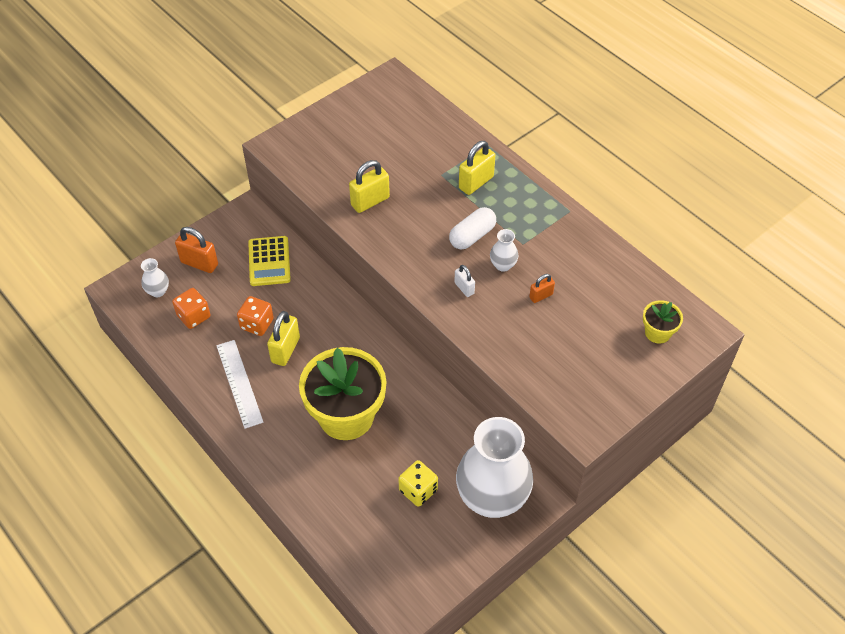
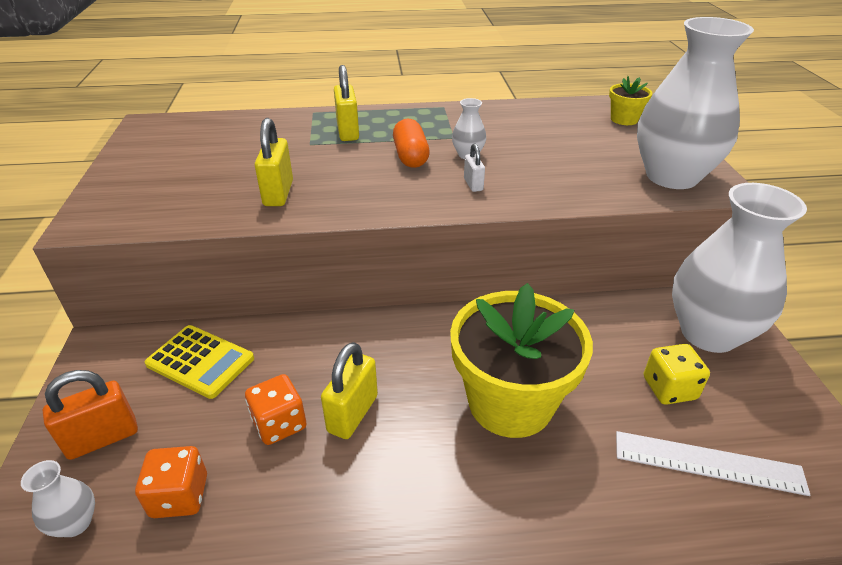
camera: 55 degrees left, 15 degrees down
(239, 383) = (357, 499): white ruler -> white ruler (708, 463)
(285, 350) = (353, 414): yellow padlock -> yellow padlock turned 60 degrees clockwise
(464, 288) = (473, 184): white padlock -> white padlock turned 75 degrees clockwise
(472, 236) = (410, 156): white capsule -> orange capsule
(541, 296) = (528, 151): orange padlock -> none
(577, 394) = (671, 176): none -> white vase

